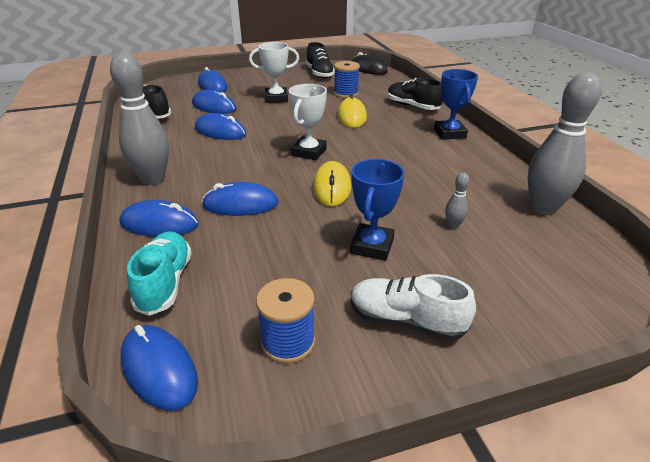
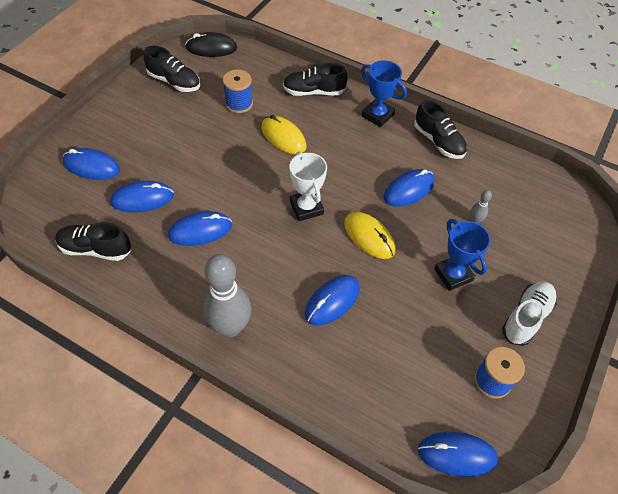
camera: 45 degrees left, 20 degrees up
(159, 224) = (304, 364): blue mouse -> blue mouse (408, 190)
(165, 283) = (379, 403): turquoise shoe -> none
(276, 98) = (185, 149): white trophy -> none
(406, 321) = (526, 317): white shoe -> white shoe turned 150 degrees clockwise
(488, 166) = (438, 142): none -> black shoe
(543, 208) = (504, 167): grey bowling pin -> none

